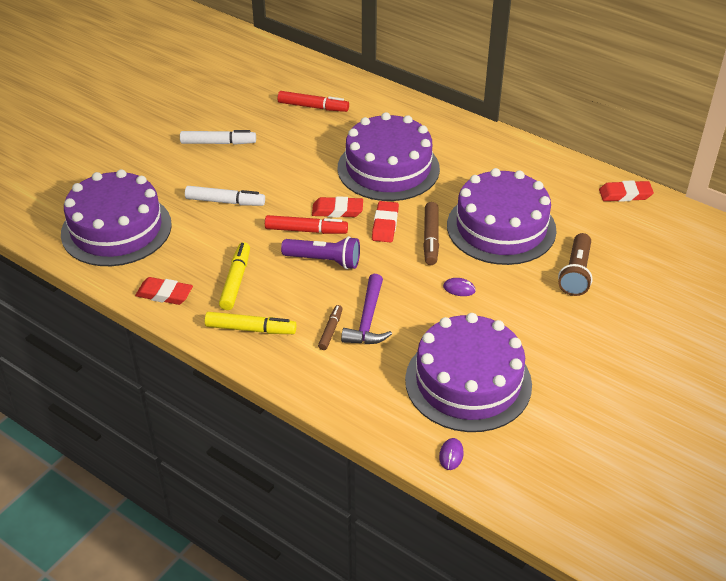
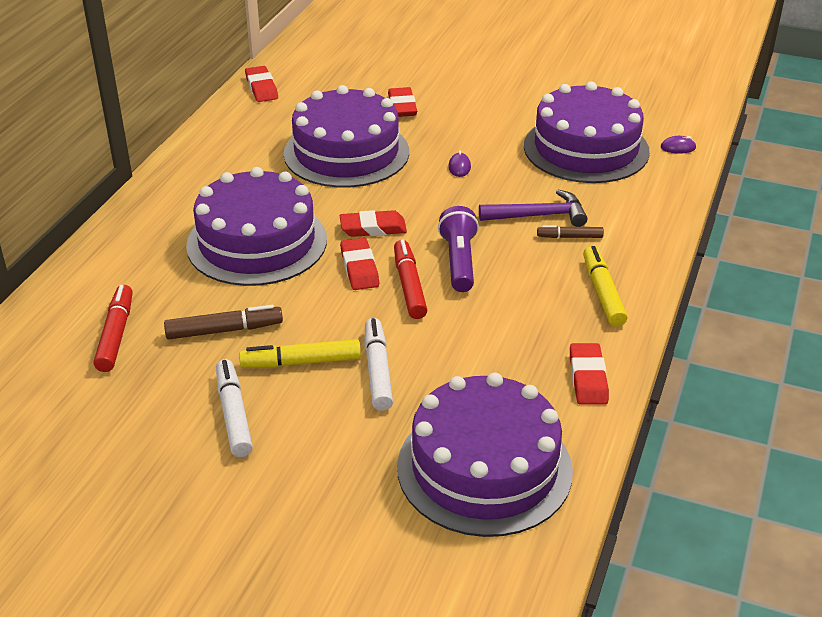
camera: 105 degrees left, 5 degrees down
(236, 281) = (530, 323): yellow marker -> yellow marker (301, 362)
(431, 238) = (385, 194): brown marker -> brown marker (224, 330)
(576, 273) = (402, 106): brown flashlight -> red eraser

